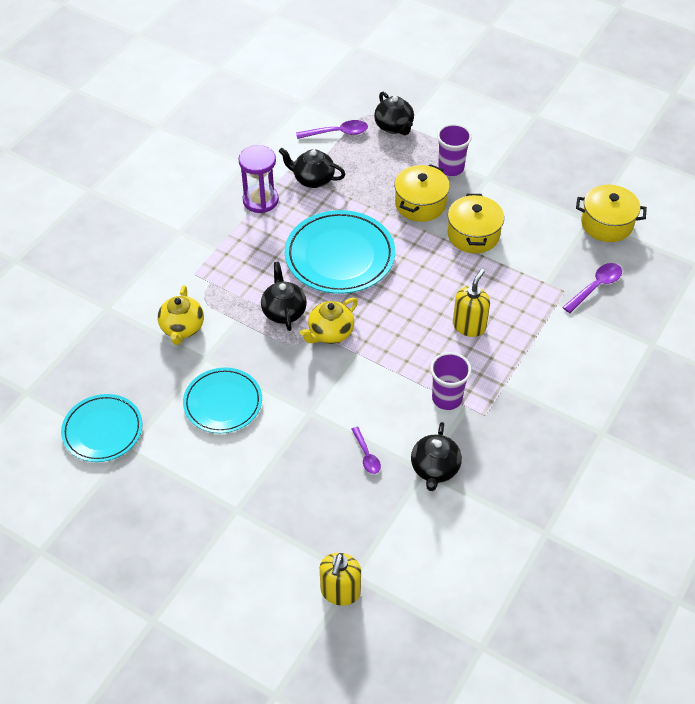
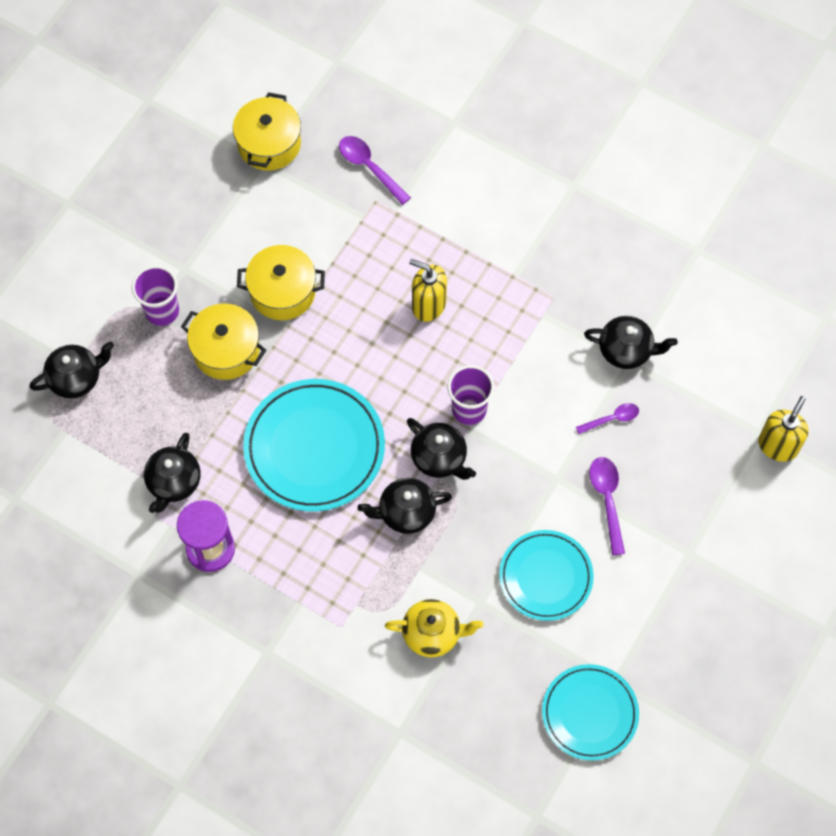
camera: 90 degrees left, 15 degrees up
(330, 333) = (439, 458): yellow teapot -> black teapot
(337, 133) = (83, 452): purple spoon -> purple spoon (607, 500)
(340, 591) = (778, 445): yellow soap dispenser -> yellow soap dispenser turned 75 degrees counterclockwise
(447, 398) = (533, 334): purple cup -> purple cup (469, 409)

